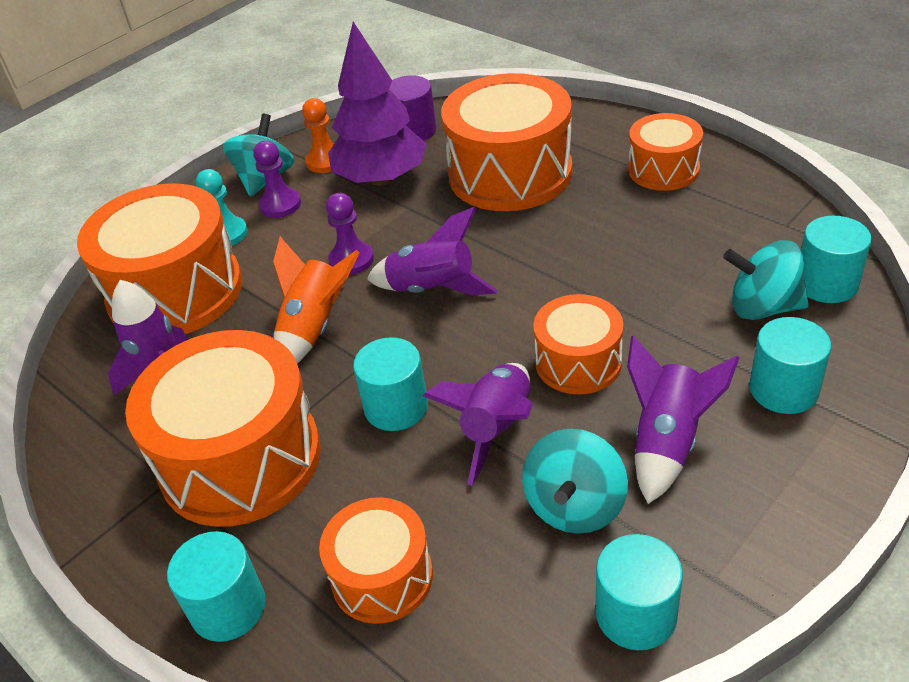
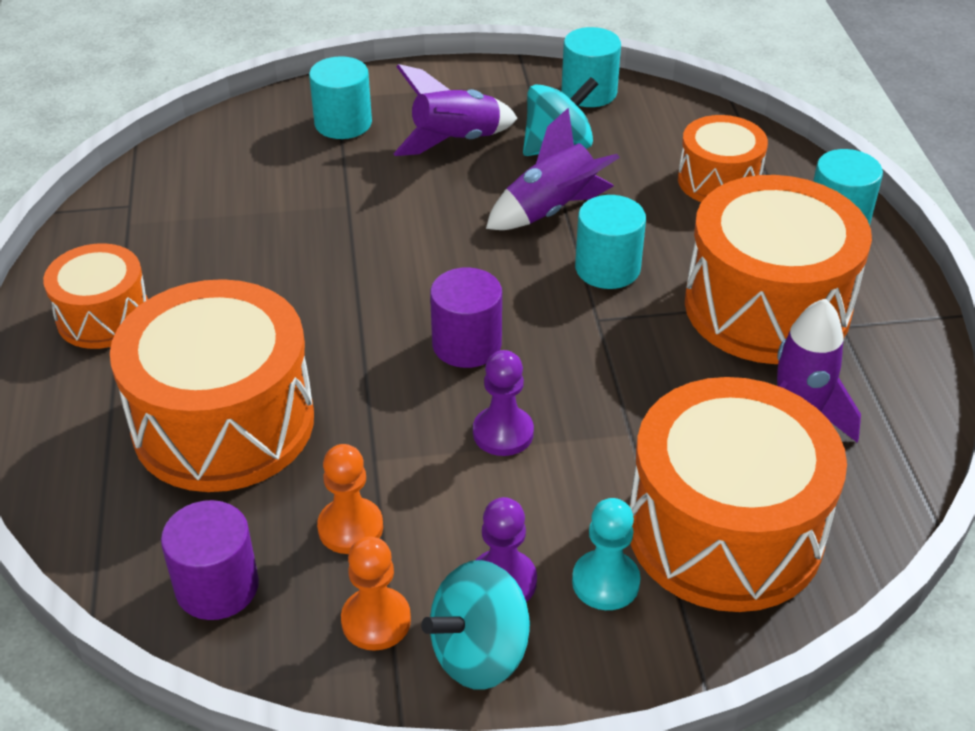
camera: 145 degrees left, 0 degrees up
(314, 328) = (610, 380): orange rocket -> none
(381, 179) = (350, 528): purple tree -> orange pawn
(432, 290) = (467, 344): purple rocket -> purple cylinder
(578, 362) = (437, 214): orange drum -> none
(763, 307) = (262, 167): turquoise spinning top -> none
(826, 283) = (196, 154): turquoise cylinder -> none

